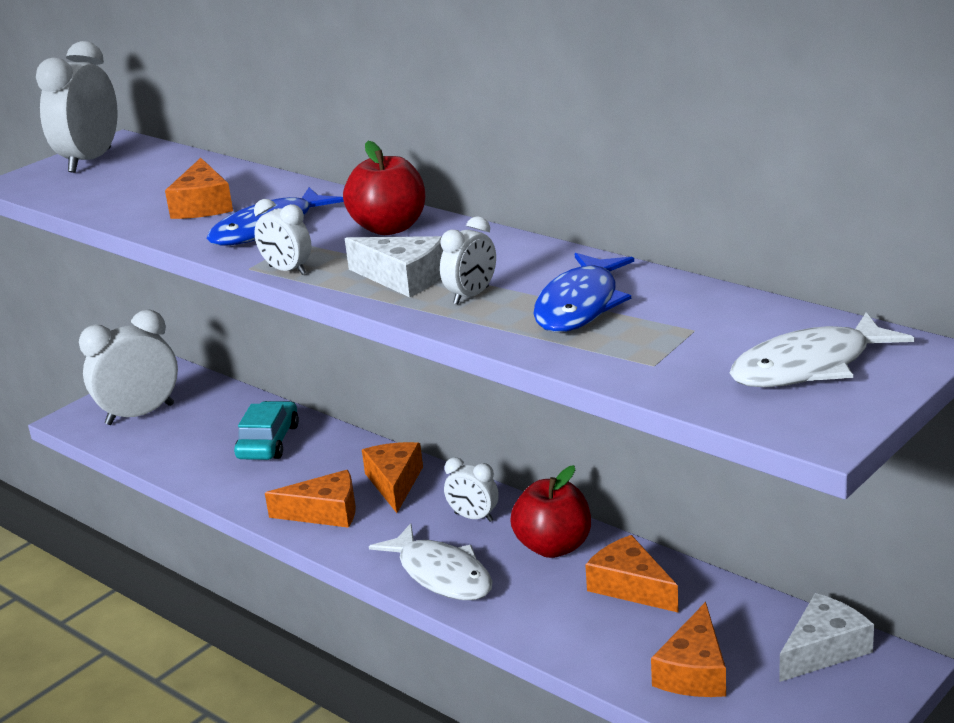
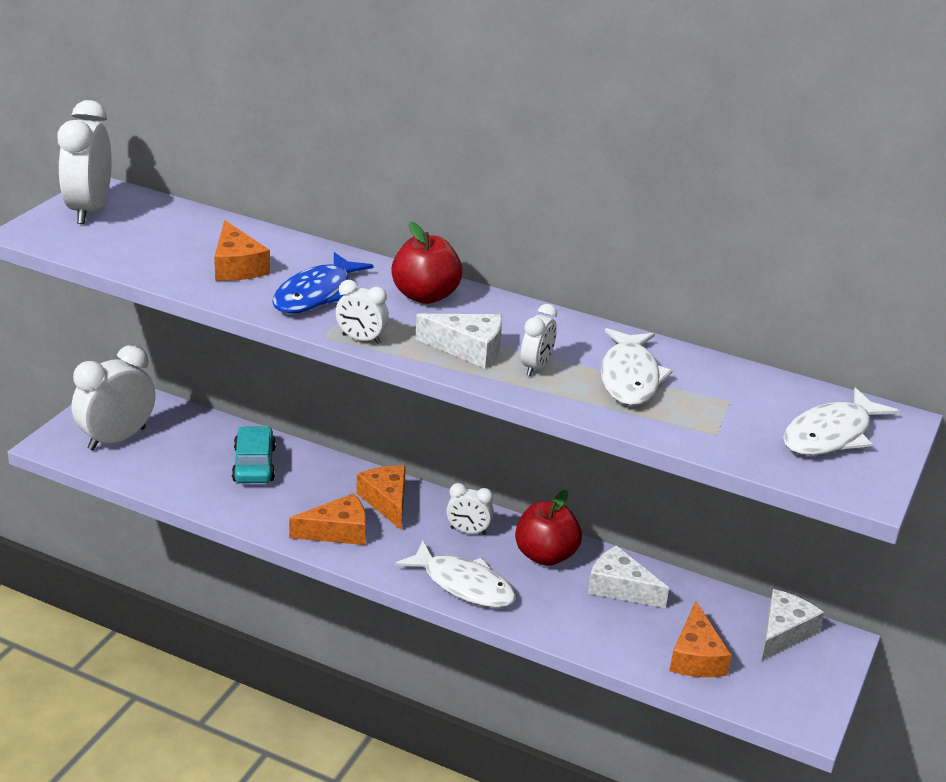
camera: 20 degrees left, 5 degrees up
(580, 305) = (630, 377): blue fish -> white fish
(630, 586) = (620, 587): orange cheese -> white cheese

